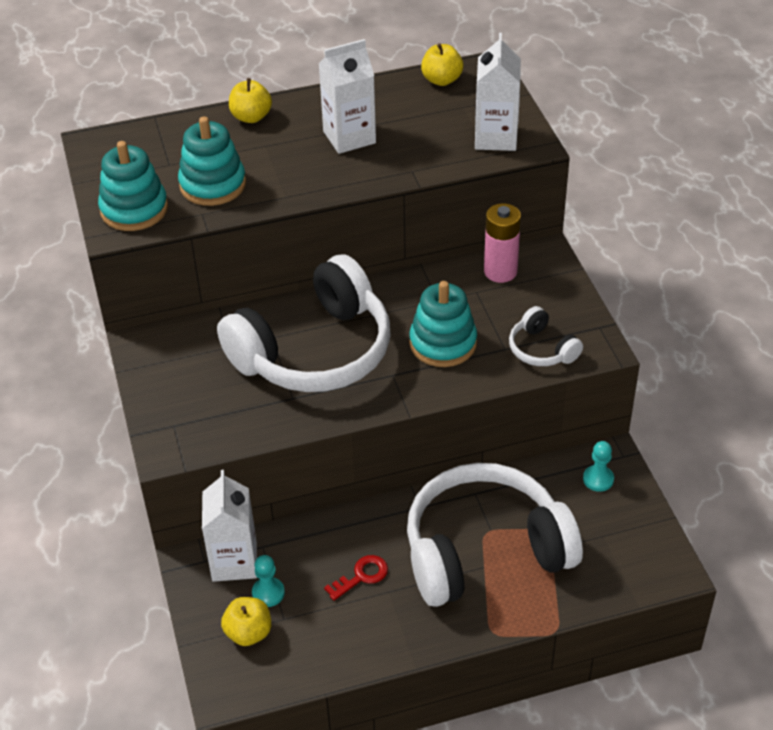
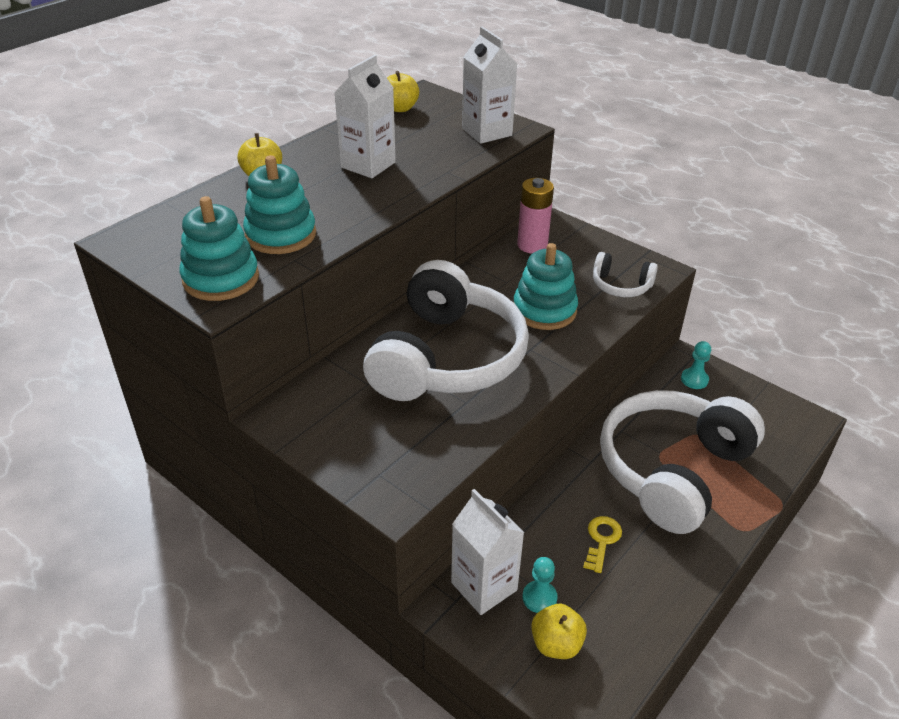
camera: 35 degrees left, 5 degrees down
(361, 576) = (602, 540): red key -> yellow key

